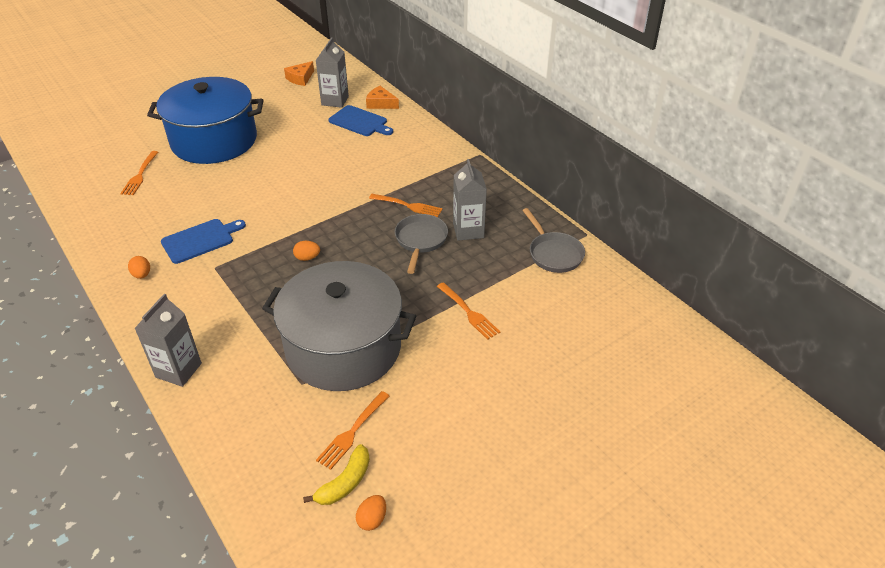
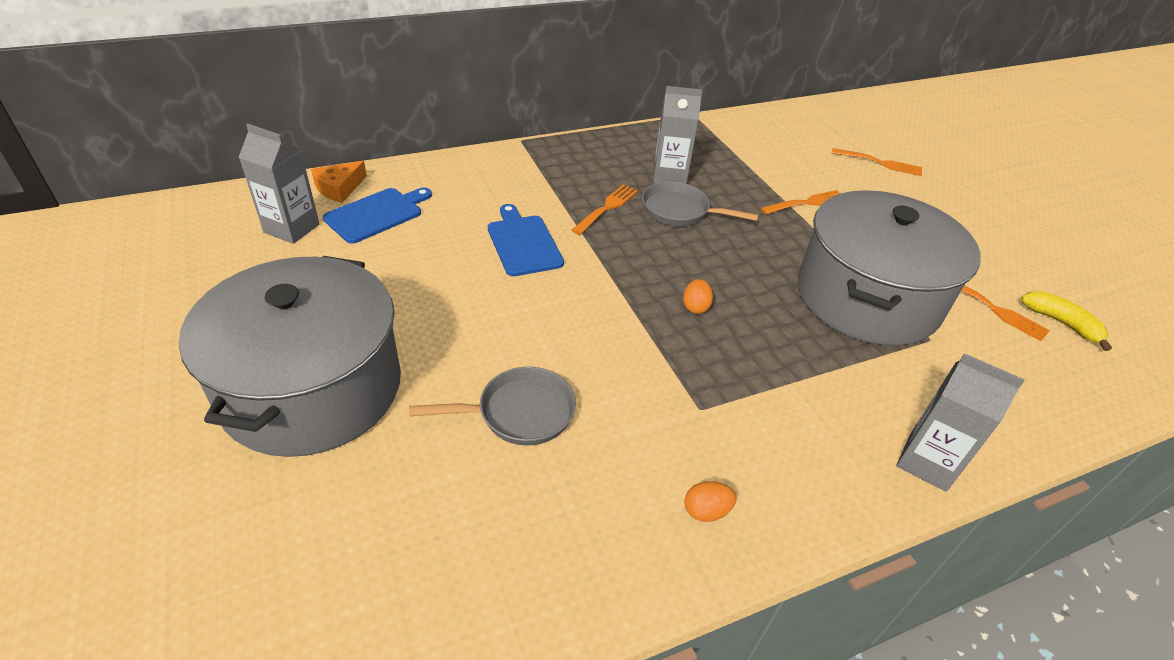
camera: 80 degrees left, 0 degrees up
(140, 175) = (368, 517): orange fork -> orange fork (879, 163)
(200, 240) = (625, 423): blue cutting board -> blue cutting board (523, 243)
(214, 141) = (312, 388): blue pot -> grey pot
(300, 78) = (176, 255): orange cheese -> none
(372, 519) = (1097, 311): orange egg -> none
(553, 254) = (720, 137): grey pan -> grey pan (519, 413)

